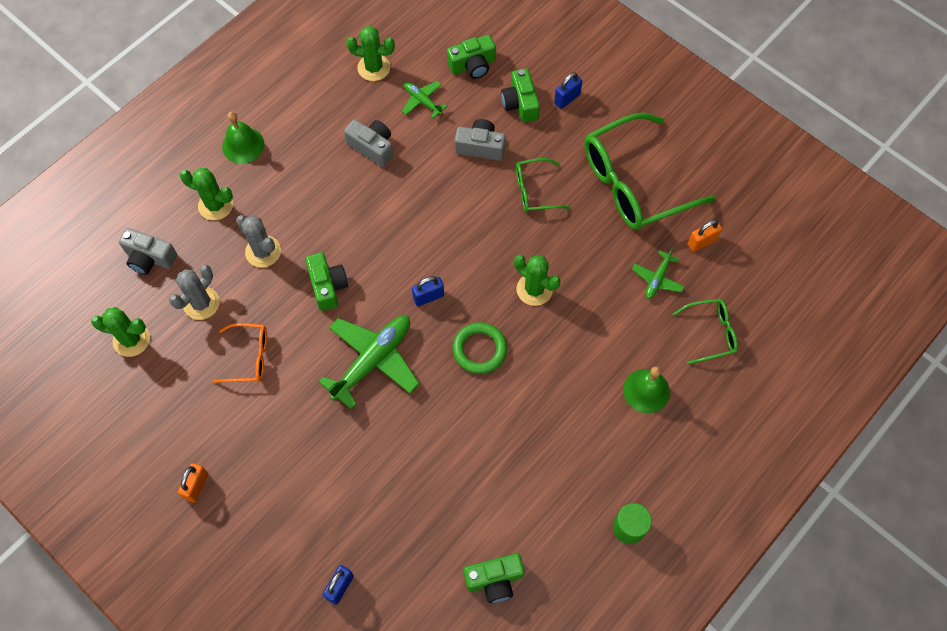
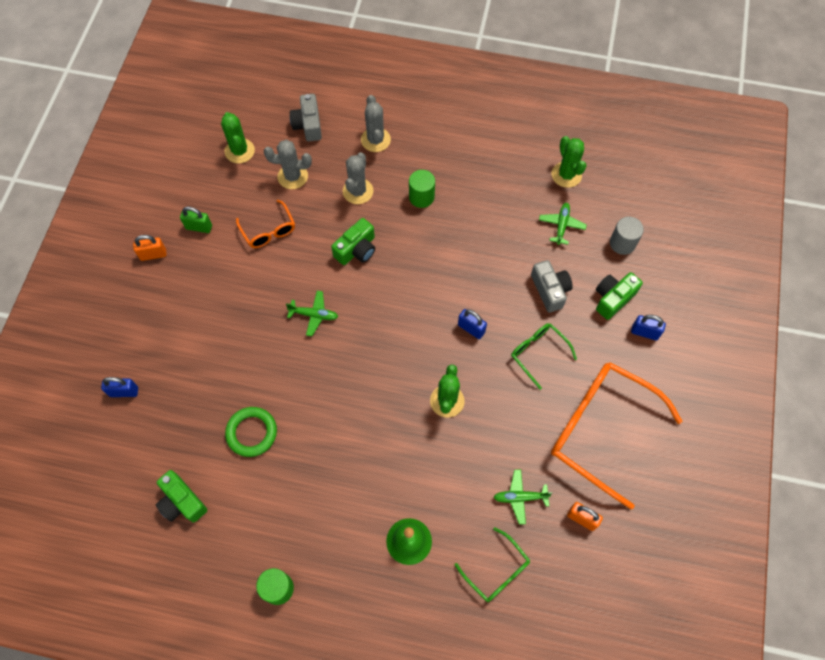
camera: 60 degrees right, 0 degrees up
(196, 424) = (199, 227): none -> green padlock
(215, 205) = (375, 140): green cactus -> grey cactus
(243, 145) = (436, 128): green bell -> none
(310, 199) = (421, 197): none -> green cylinder
(372, 147) = (495, 213): grey camera -> none
(373, 360) = (314, 315): green plane -> green plane, size x0.52
(428, 297) = (391, 325): blue padlock -> blue padlock (471, 329)
(472, 65) = (622, 243): green camera -> grey cylinder
(479, 349) = (368, 387): green ring -> green ring (252, 433)
(633, 183) = (600, 430): green glasses -> orange glasses

